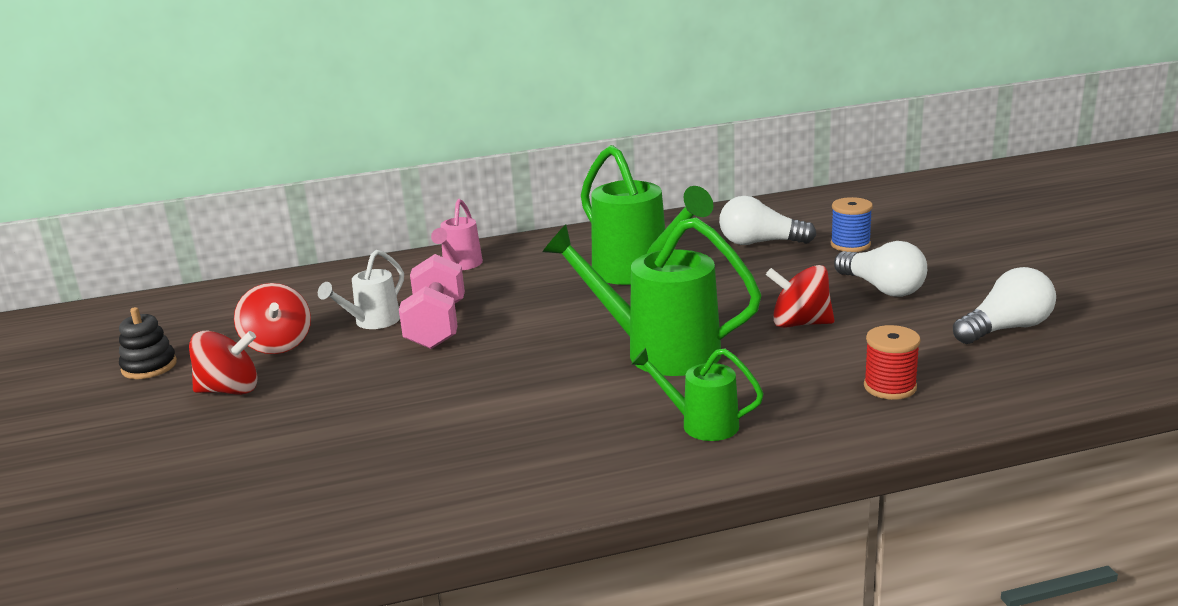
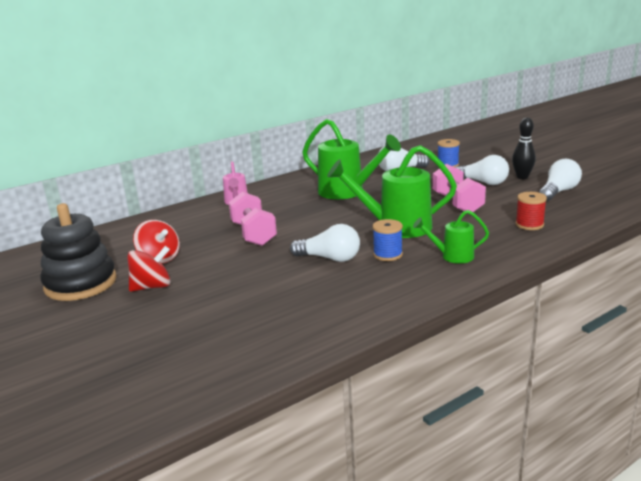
camera: 20 degrees left, 0 degrees up
(149, 366) = (81, 283): black stacking toy -> black stacking toy, size x1.97
(372, 322) = (210, 238): white watering can -> none
(508, 390) = (330, 258): none -> white light bulb
(601, 401) = (387, 254): none -> blue spool
(800, 323) = (457, 203): red spinning top -> pink dumbbell
(964, 288) = (522, 177): none -> black bowling pin

